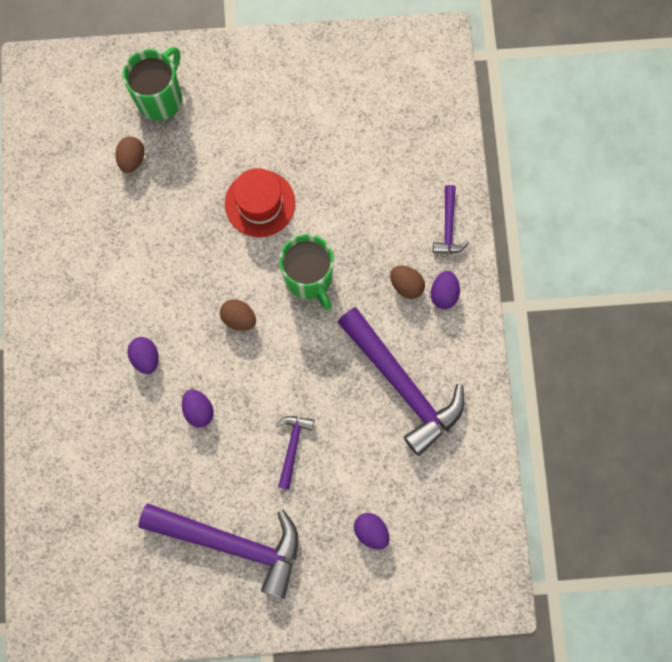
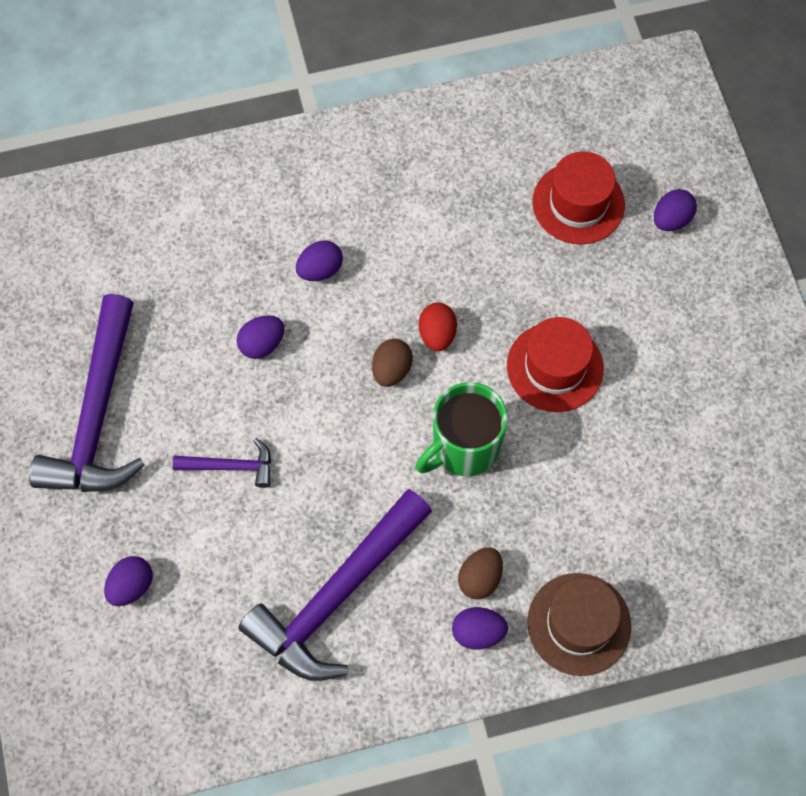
camera: 80 degrees right, 10 degrees down
(132, 159) = (578, 203): brown egg -> red hat
(160, 98) = (671, 219): green mug -> purple egg
(217, 281) = (437, 334): none -> red egg
(448, 226) = (579, 624): purple hammer -> brown hat

